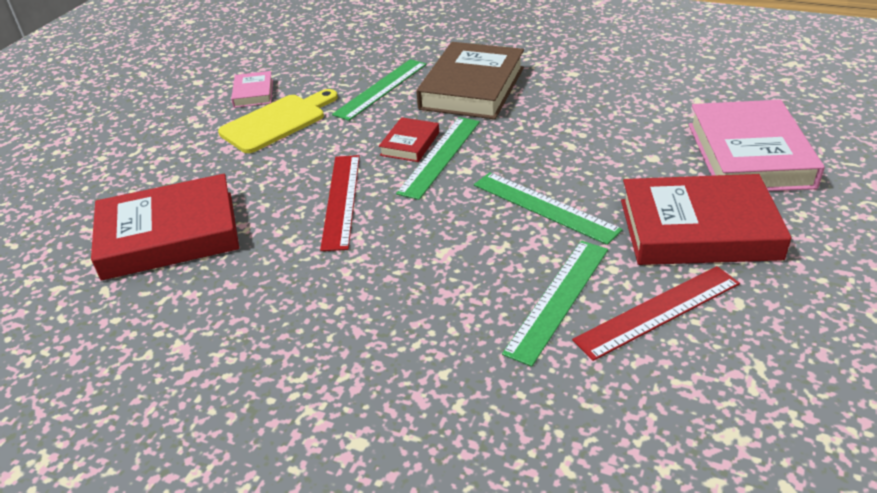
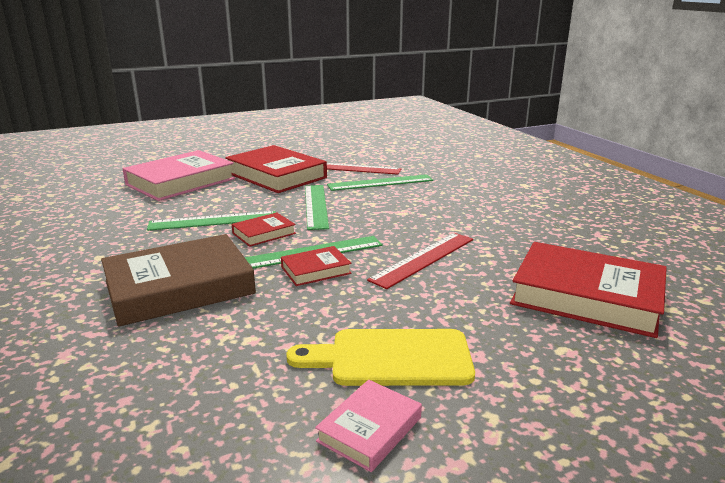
camera: 140 degrees left, 15 degrees down
(381, 89) = (238, 335): green ruler -> green ruler (213, 221)
(516, 149) = (264, 233): none -> red book

